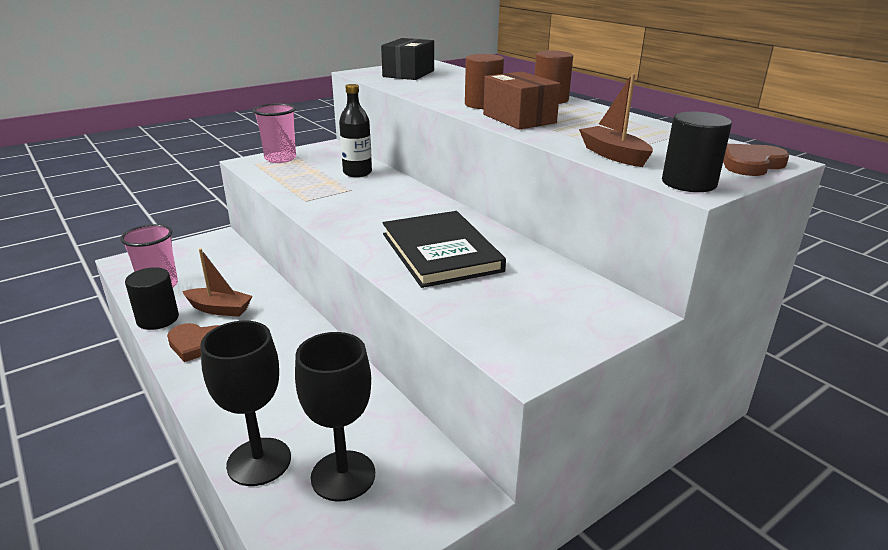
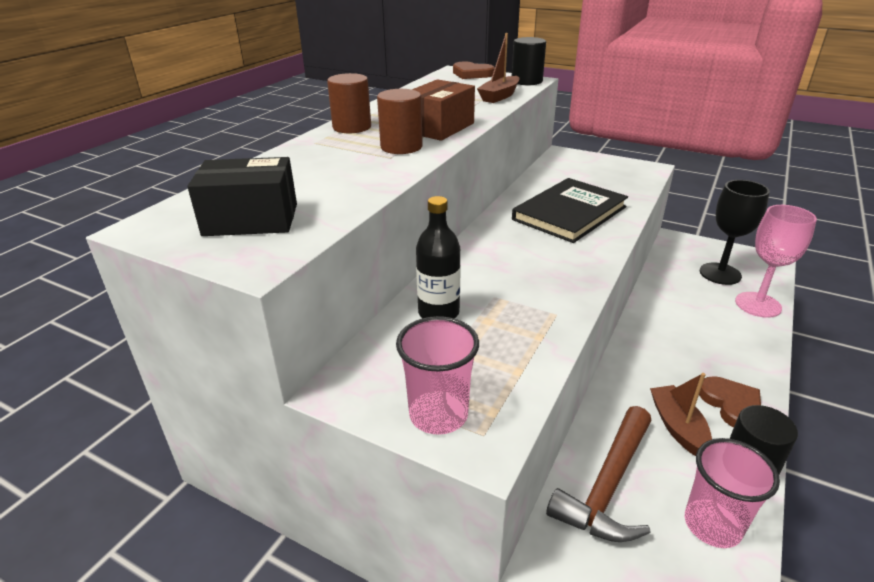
camera: 115 degrees left, 5 degrees up
(226, 267) = (607, 485): none -> brown hammer
(259, 461) = (758, 305): black goblet -> pink goblet

